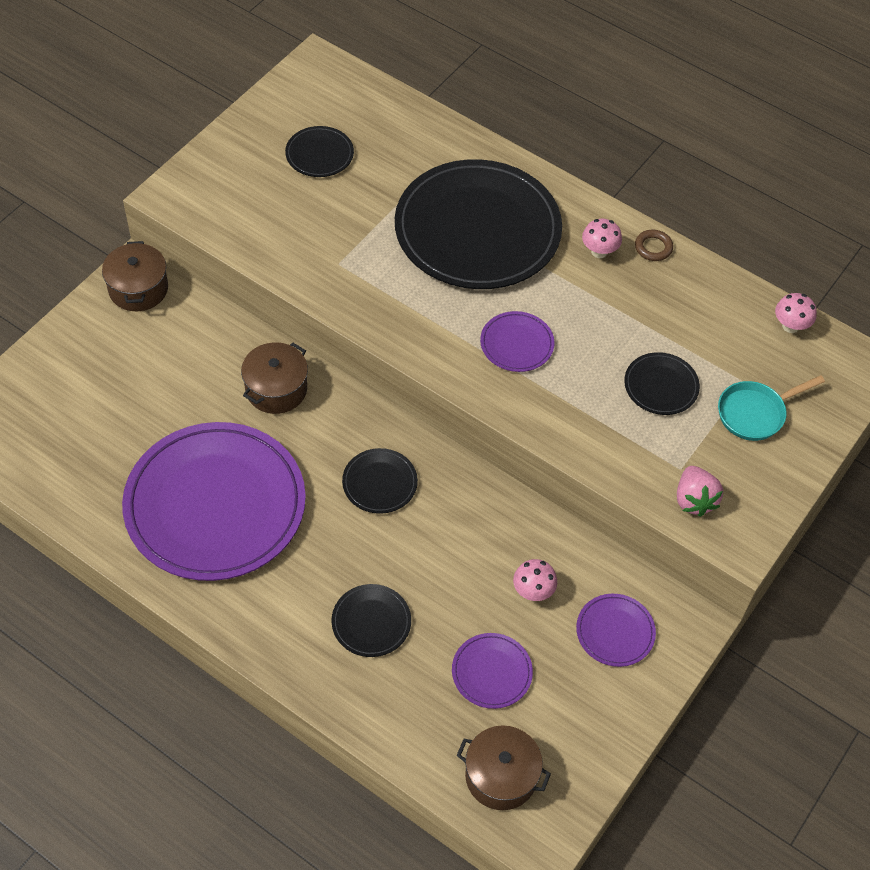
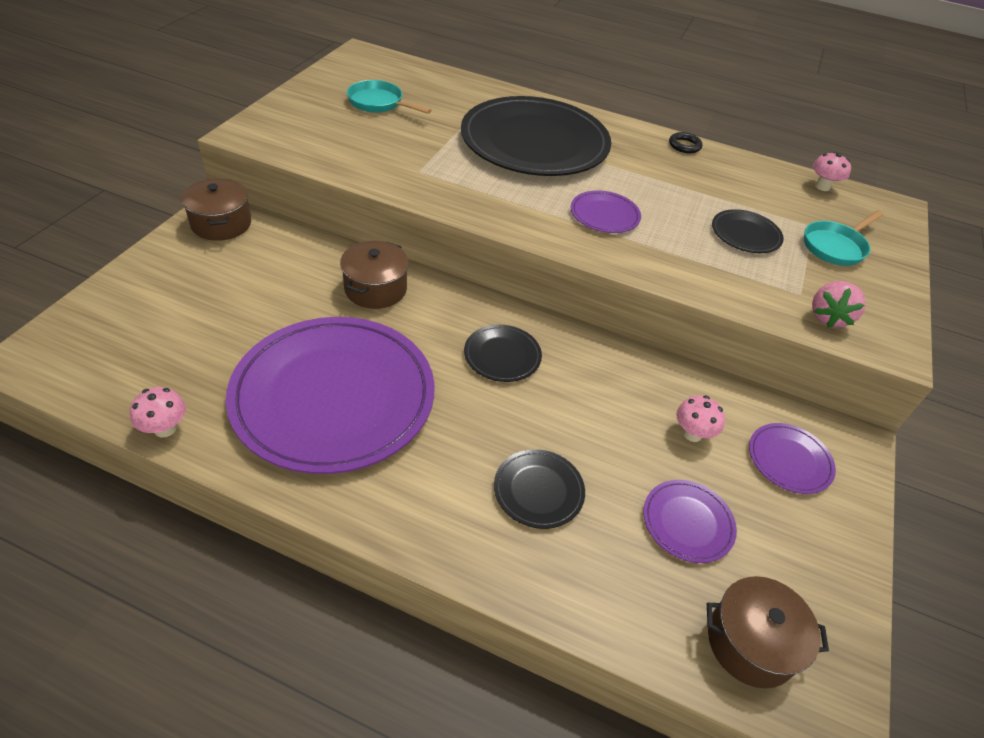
camera: 15 degrees left, 10 degrees down
(319, 154) = (379, 103): black plate -> turquoise pan
(599, 251) = (642, 150): pink mushroom -> pink mushroom (165, 428)
(653, 247) = (684, 145): brown ring -> black ring
(694, 500) = (828, 317): pink strawberry -> pink strawberry turned 45 degrees clockwise

